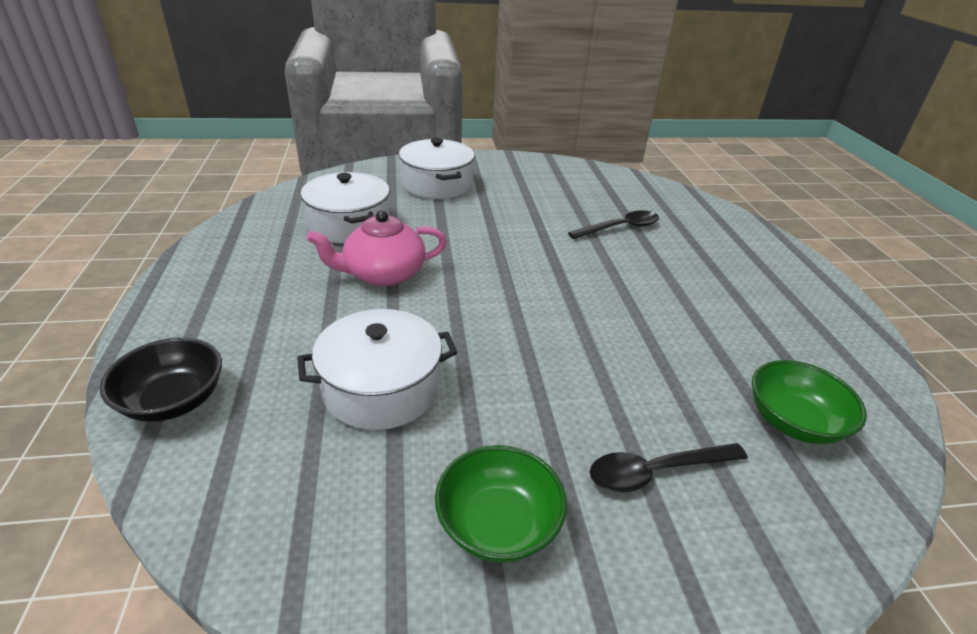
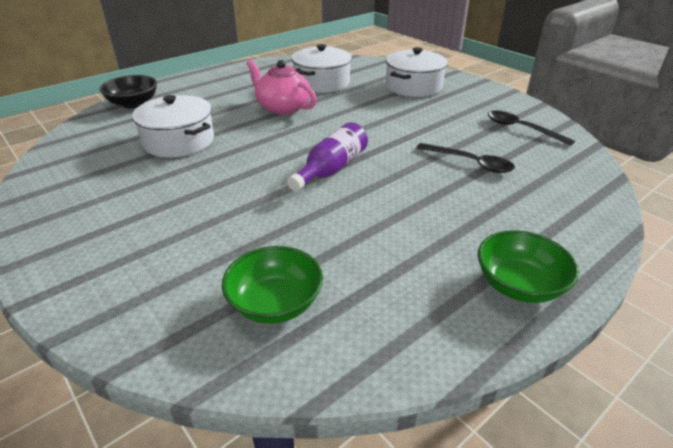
camera: 60 degrees right, 0 degrees up
(498, 524) = (97, 203): green bowl -> green bowl (519, 285)
(570, 299) = (331, 169): none -> purple bottle
(656, 471) = (170, 245): black spoon -> black spoon (521, 129)

